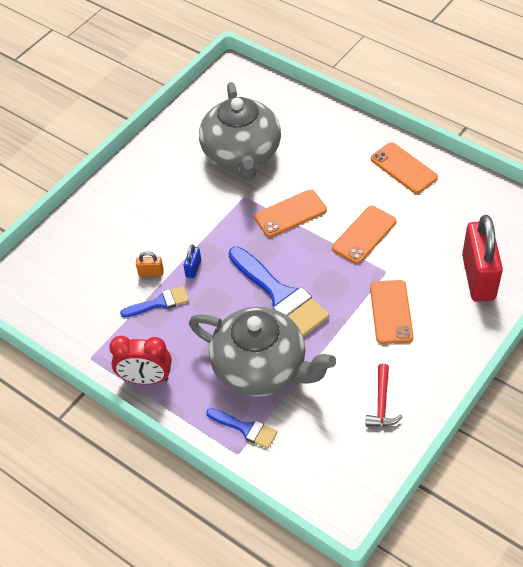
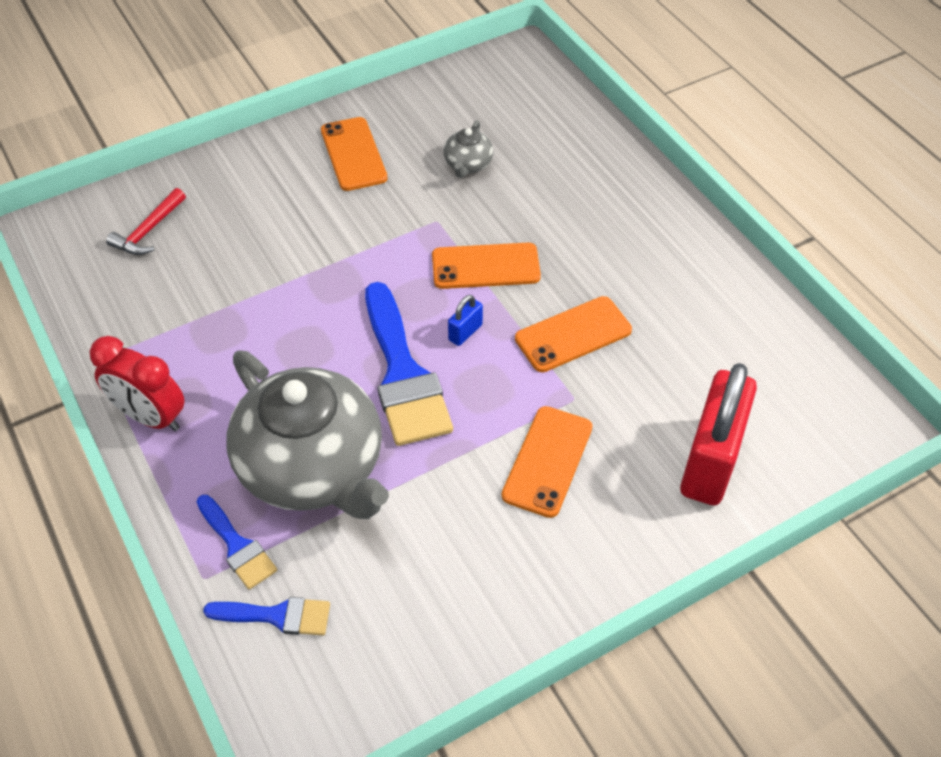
camera: 20 degrees right, 0 degrees up
(151, 273) = (250, 276): orange padlock -> none
(160, 302) = (236, 320): blue brush -> blue brush (277, 616)
(193, 268) = (309, 291): blue padlock -> blue padlock (465, 332)
(242, 154) = (468, 164): grey teapot -> grey teapot, size x0.41
(382, 403) = (454, 593): red hammer -> red hammer (148, 231)
(403, 168) = (685, 262): orange phone -> orange phone (353, 154)

